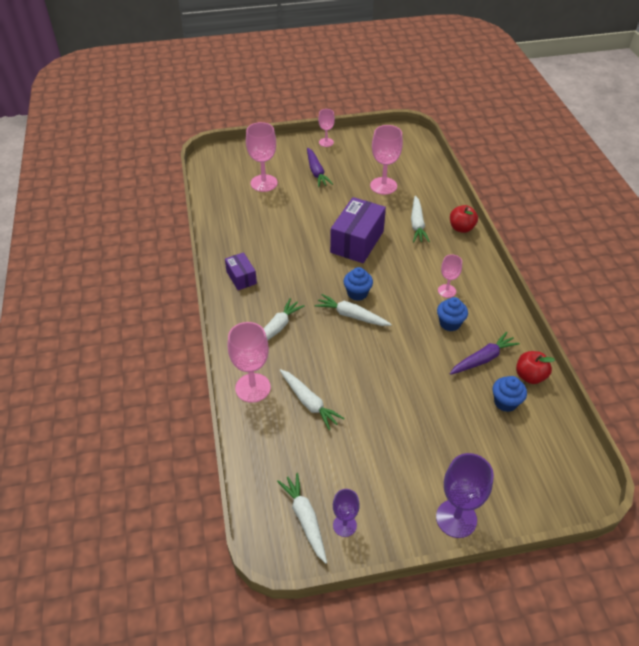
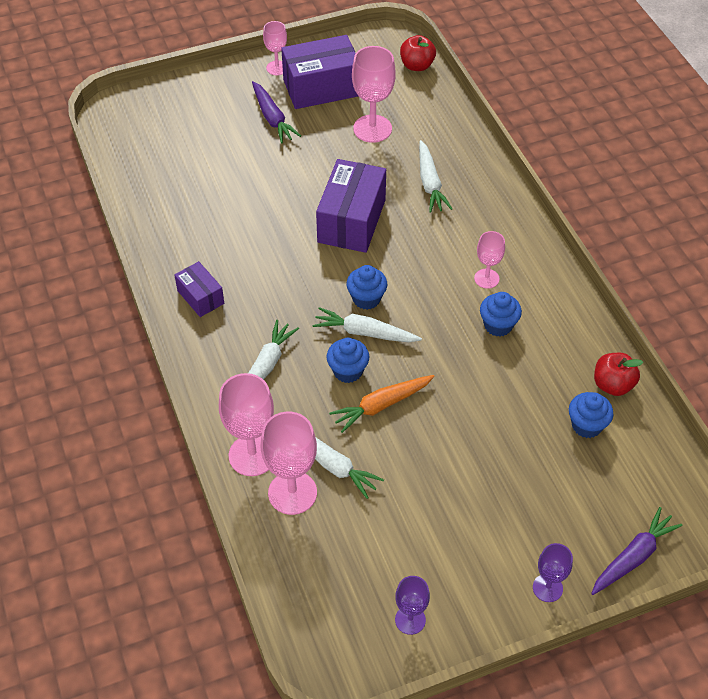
camera: 10 degrees left, 5 degrees up
(264, 183) = (200, 145): pink goblet -> pink goblet (292, 493)
(305, 519) = (359, 620): white carrot -> none
(334, 340) = (348, 371): none -> blue cupcake
(353, 157) = (321, 88): none -> purple box
(354, 366) = (382, 405): none -> orange carrot
(456, 518) = (547, 588): purple goblet -> purple goblet, size x0.58
(461, 228) = (491, 181): red apple -> red apple (417, 65)
(482, 359) = (549, 370): purple carrot -> purple carrot (633, 557)

